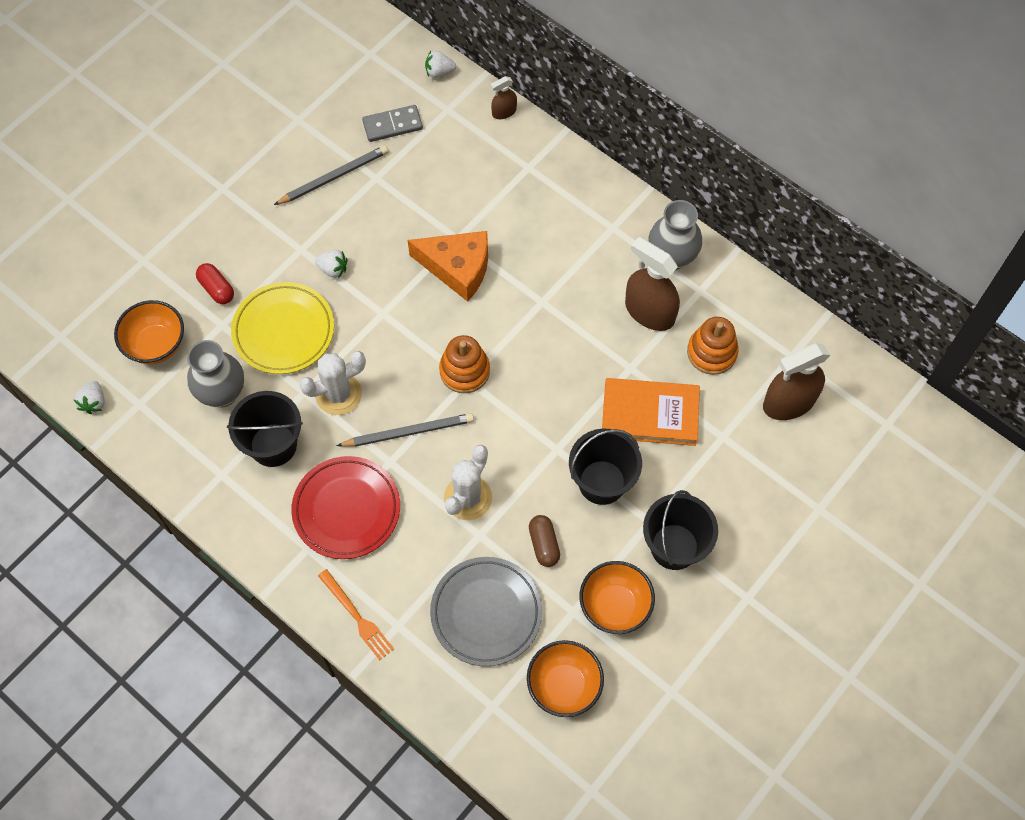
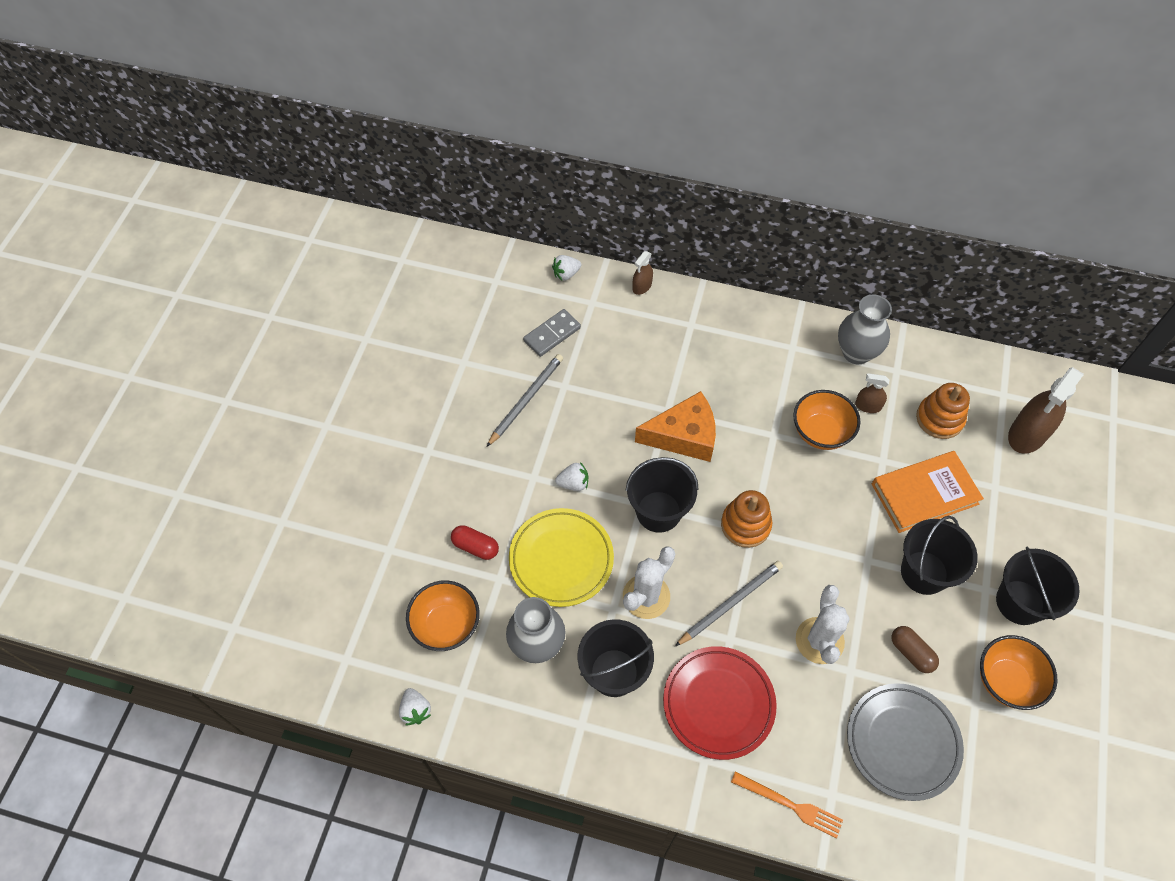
camera: 25 degrees left, 5 degrees down
(393, 326) = (658, 511): none -> black bucket
(564, 685) = (1012, 778): orange bowl -> orange bowl (820, 432)
(649, 312) = (868, 406): brown spray bottle -> brown spray bottle, size x0.50

